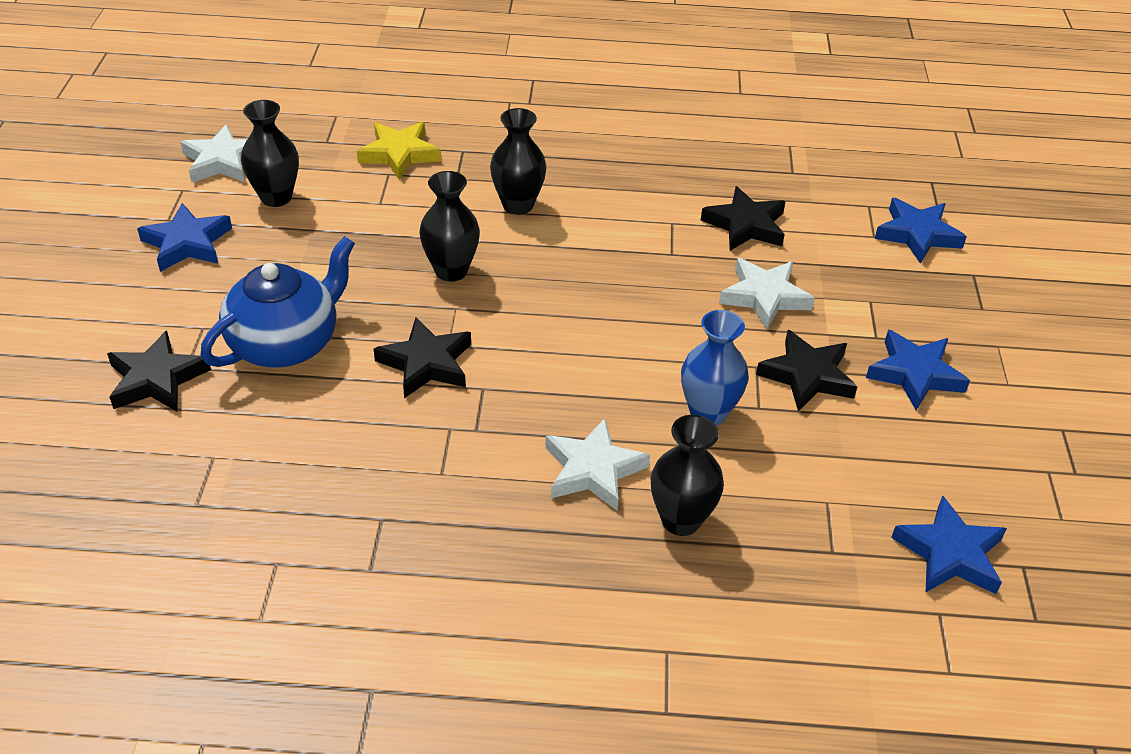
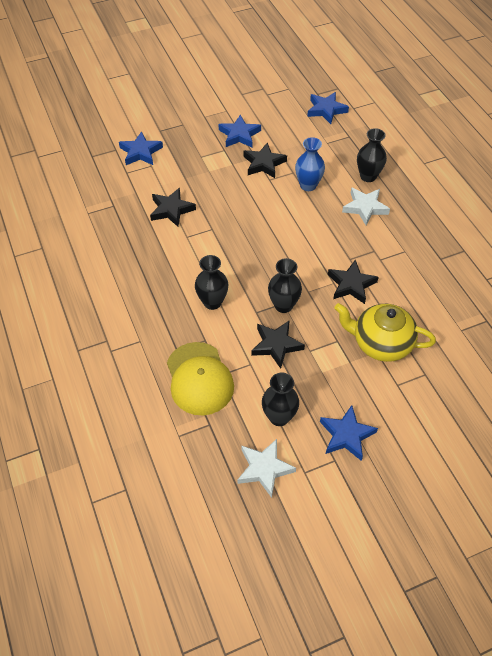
camera: 115 degrees left, 10 degrees up
(157, 379) = (441, 381): black star -> black star (276, 345)
(286, 343) = (380, 343): blue teapot -> yellow teapot
(399, 154) = (199, 379): yellow star -> yellow cap
(764, 297) = (222, 189): white star -> none

